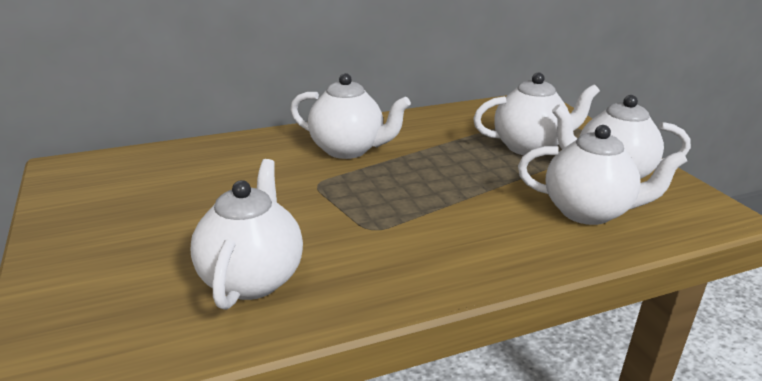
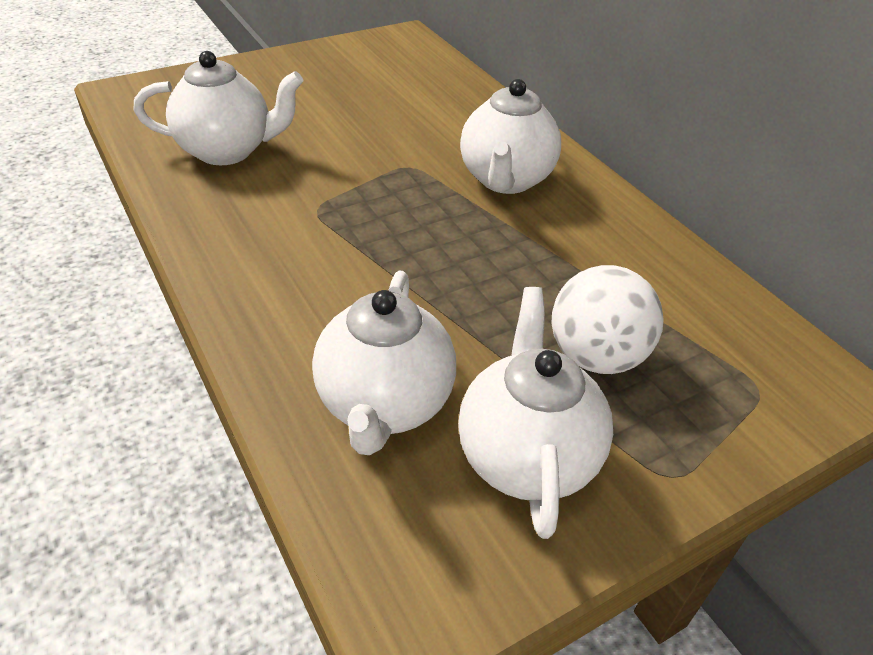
camera: 80 degrees right, 15 degrees up
(529, 147) = (595, 356): white teapot -> white ball

